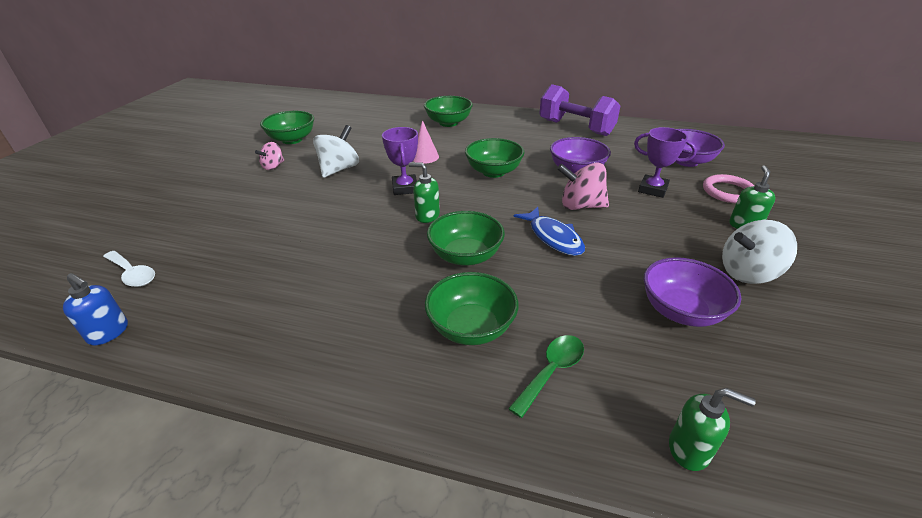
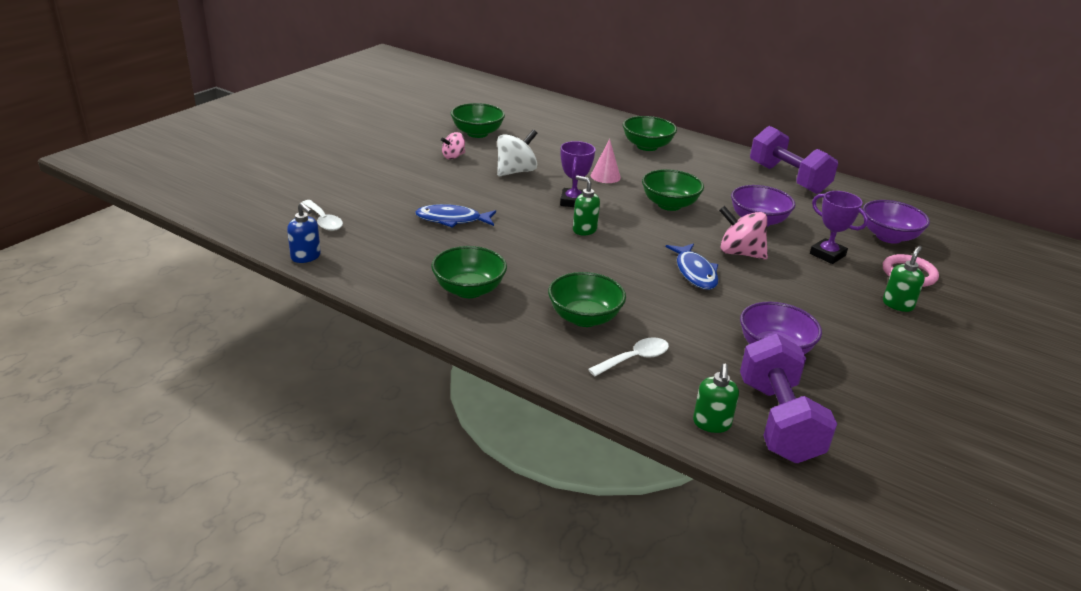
camera: 15 degrees right, 5 degrees down
(287, 237) = (452, 220): none -> blue fish
(465, 256) = (604, 268): green bowl -> green bowl (469, 290)
(551, 371) = (634, 359): green spoon -> white spoon
(689, 449) = (711, 424): green soap dispenser -> green soap dispenser turned 60 degrees clockwise
(747, 273) = (863, 339): white spinning top -> none
(753, 416) = (778, 421): none -> purple dumbbell

